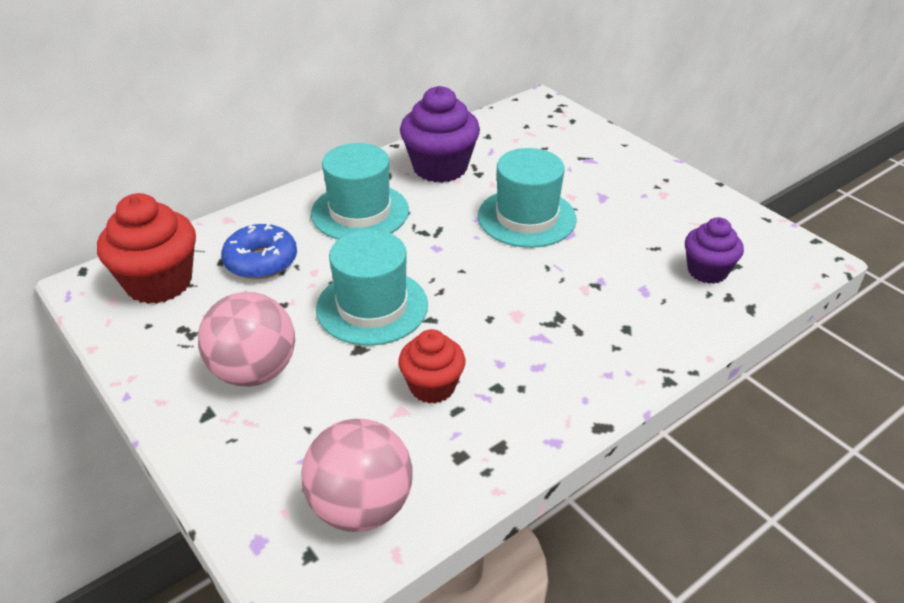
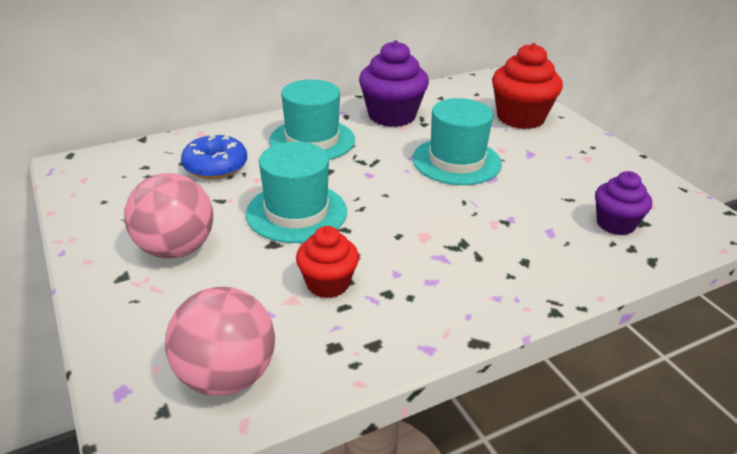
camera: 10 degrees right, 5 degrees down
(159, 283) = (126, 171): red cupcake -> red cupcake (520, 118)

